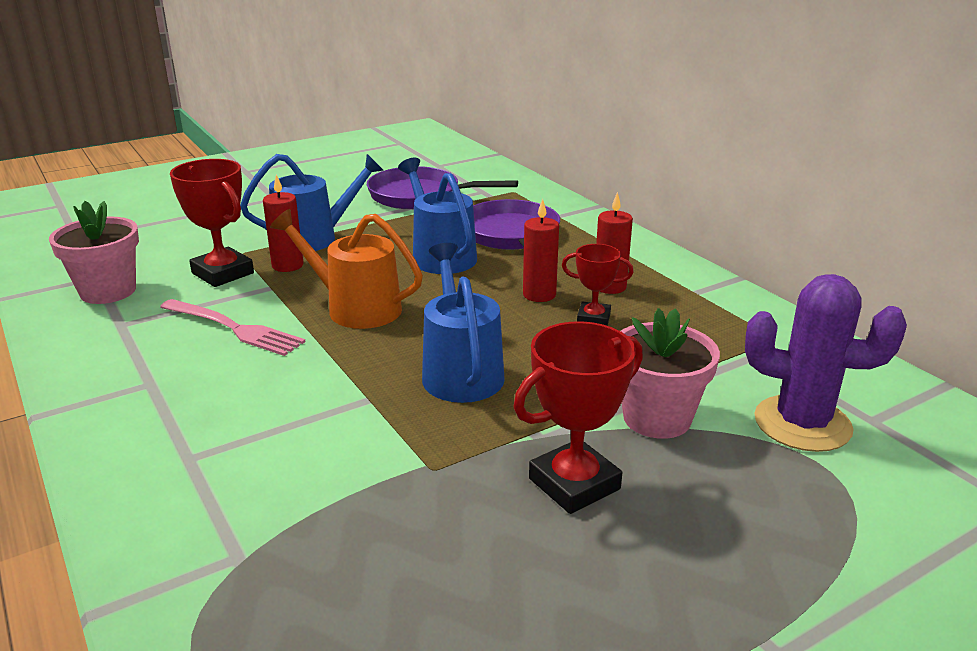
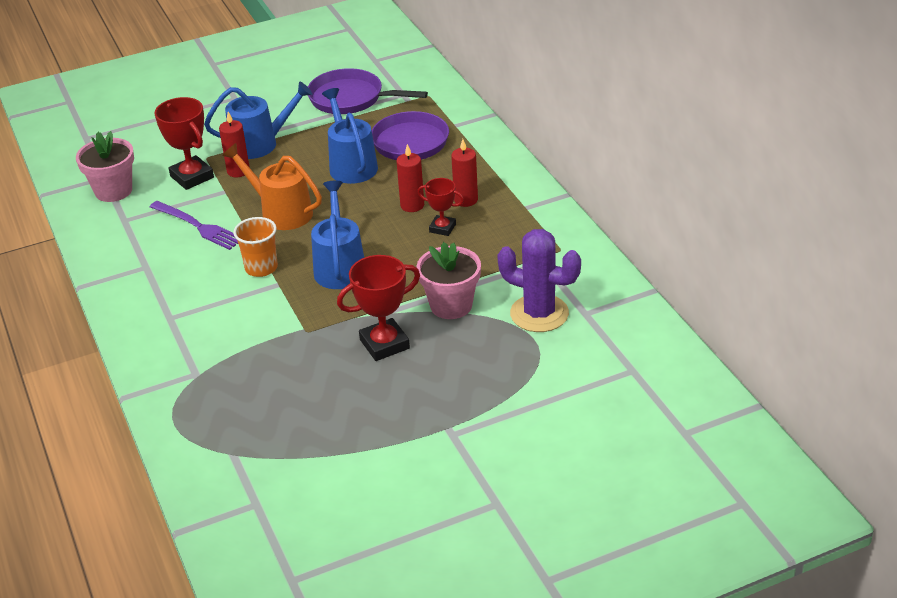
camera: 10 degrees right, 10 degrees up
(235, 328) = (199, 226): pink fork -> purple fork
(337, 378) = (261, 268): none -> orange cup

